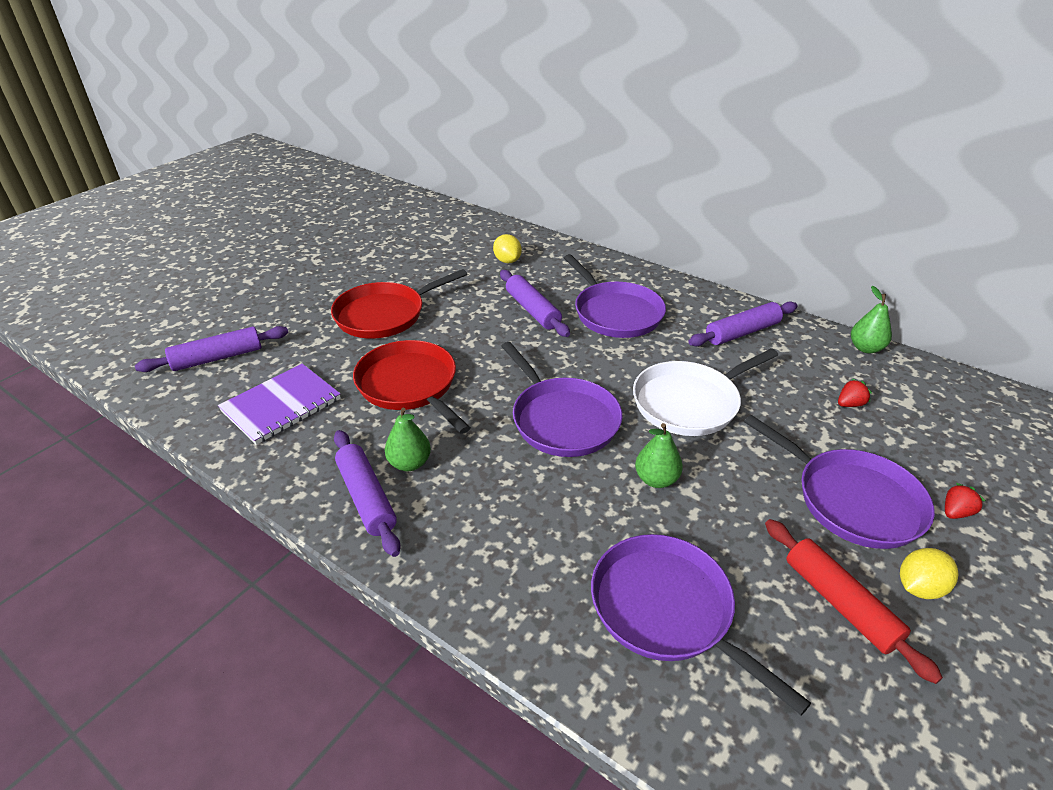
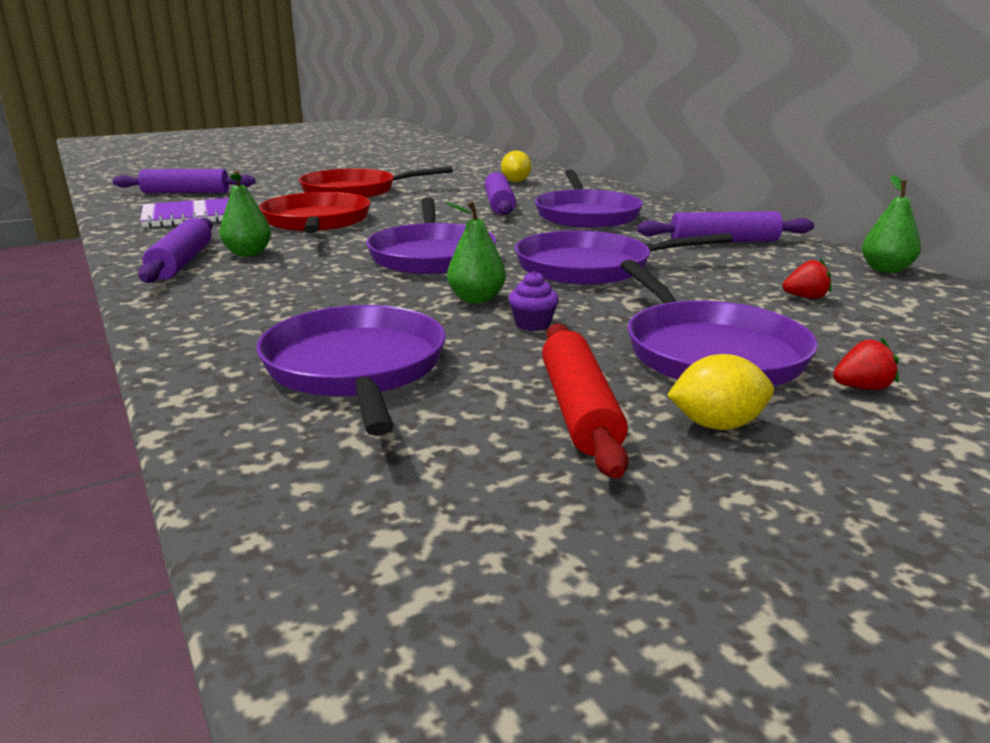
camera: 25 degrees right, 15 degrees down
(689, 403) = (590, 267): white pan -> purple pan
(723, 503) = (532, 324): none -> purple cupcake

